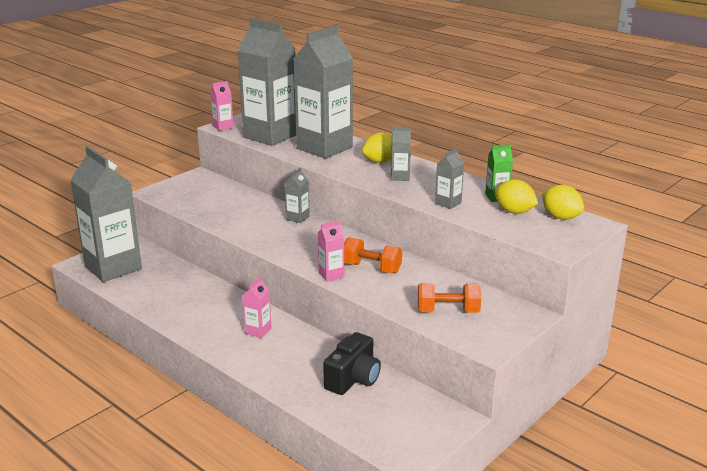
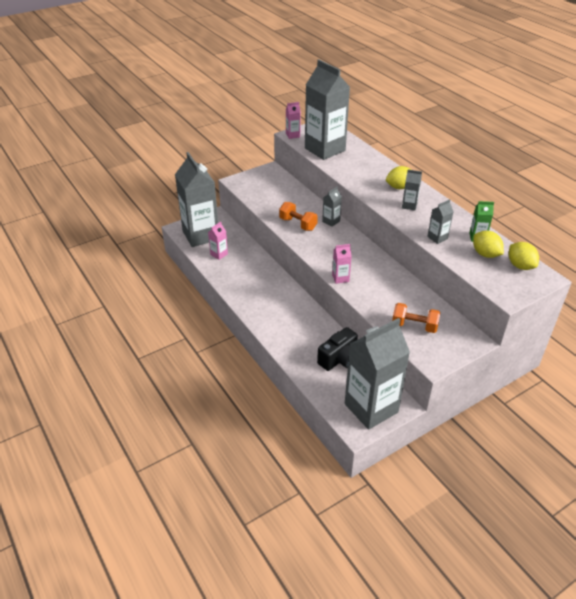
camera: 15 degrees right, 15 degrees up
(258, 331) = (285, 306): pink carton -> pink carton (219, 254)
(324, 148) = (361, 167): grey carton -> grey carton (371, 408)
(371, 268) = (371, 277): orange dumbbell -> orange dumbbell (298, 224)

